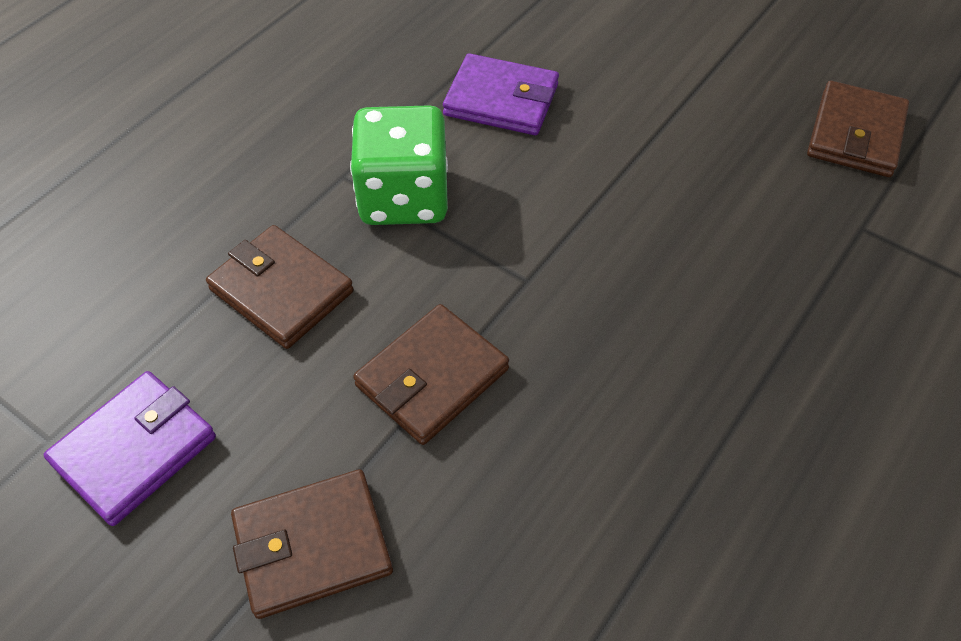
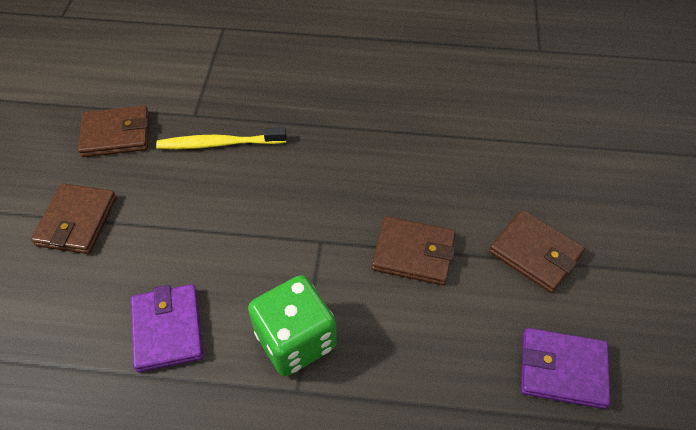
camera: 120 degrees left, 0 degrees up
(281, 290) = (413, 365): brown wallet -> brown wallet (77, 221)
(782, 236) = (219, 144): none -> yellow toothbrush

